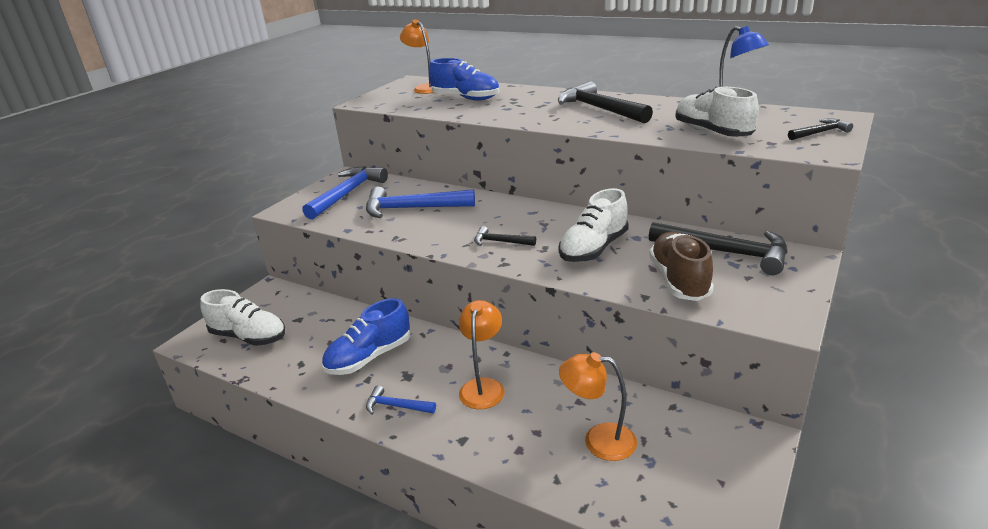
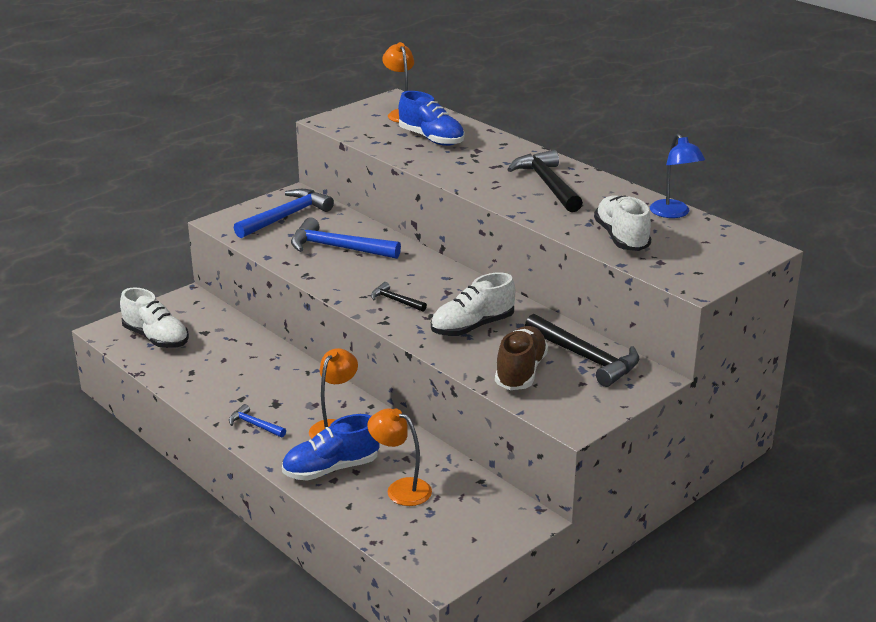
camera: 15 degrees right, 0 degrees up
(369, 357) = (251, 381): blue shoe -> blue shoe (331, 469)
(820, 132) = (718, 261): black hammer -> none

